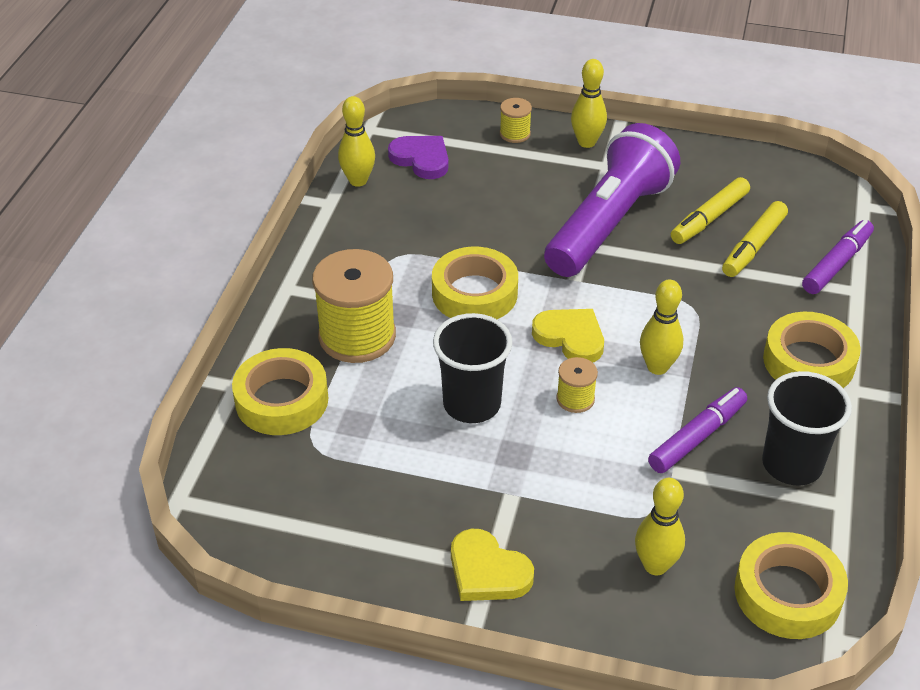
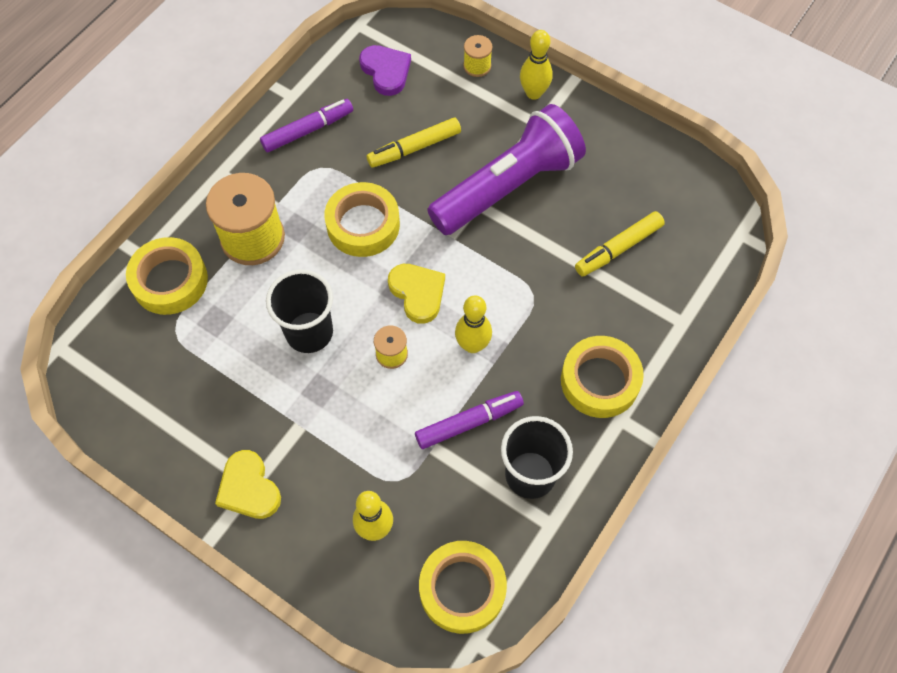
camera: 20 degrees right, 20 degrees up
(358, 181) = (324, 79): yellow bowling pin -> none
(709, 218) = (596, 207): yellow marker -> yellow marker (414, 148)
(836, 264) = (680, 289): purple marker -> purple marker (308, 130)

